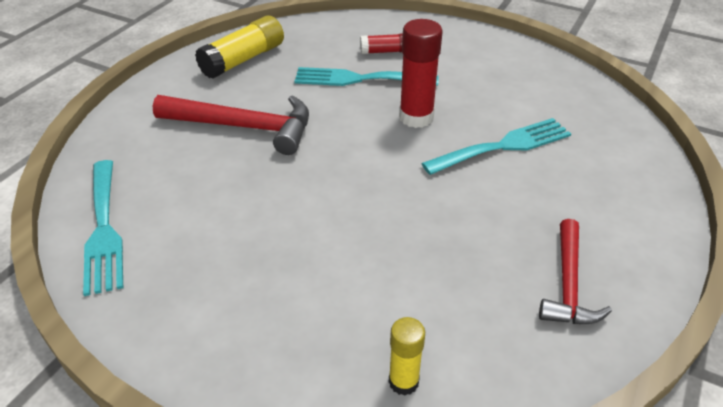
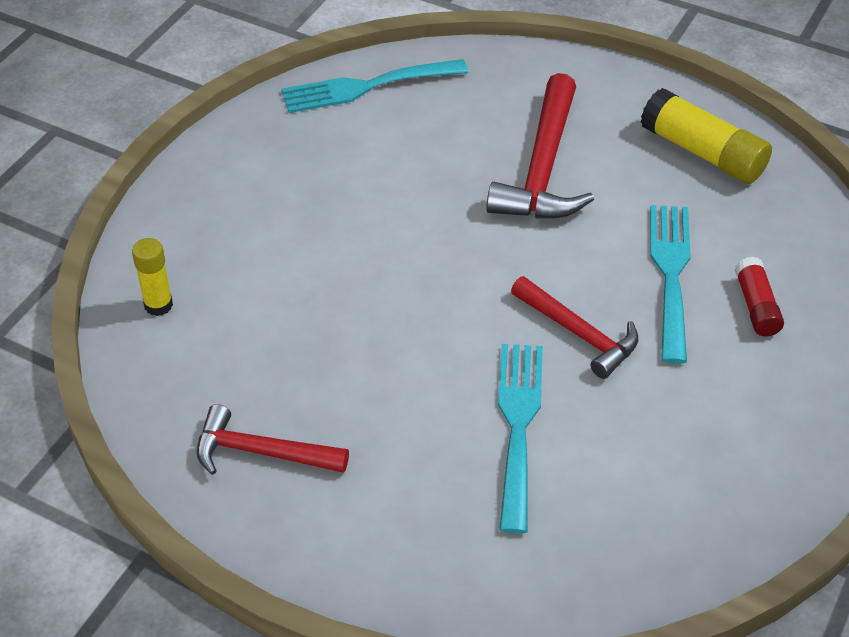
camera: 90 degrees right, 5 degrees up
(416, 117) = (579, 334): red glue stick -> red hammer
(503, 146) = (518, 425): turquoise fork -> turquoise fork turned 150 degrees counterclockwise

